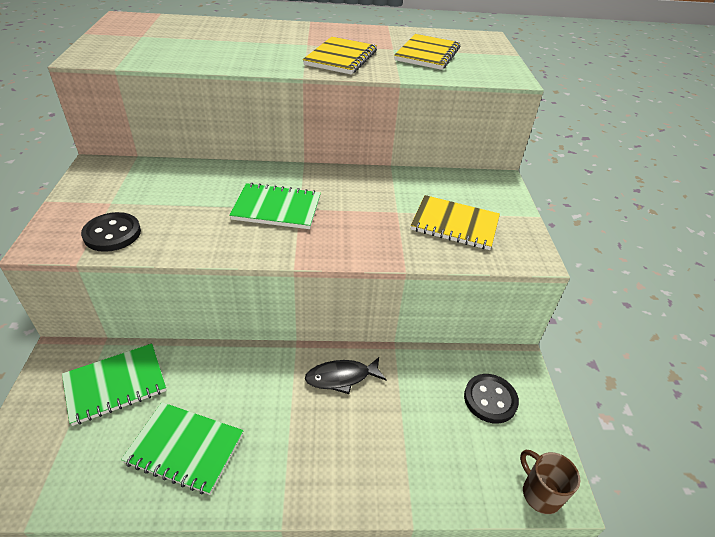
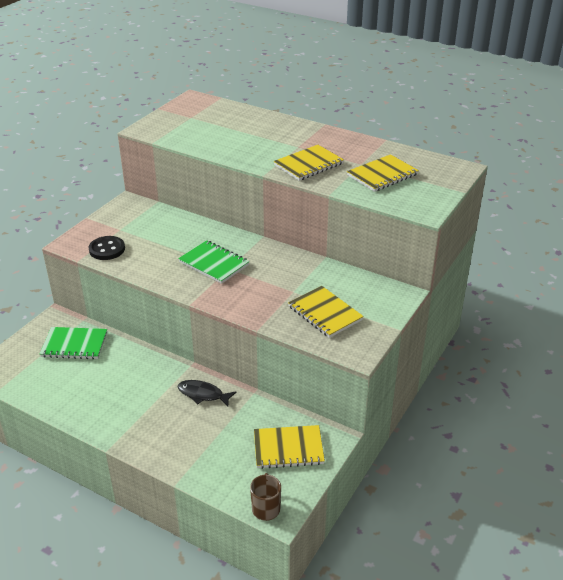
camera: 35 degrees right, 5 degrees down
(185, 448) = (87, 392): green notebook -> none
(490, 399) = (288, 448): black button -> yellow notebook

